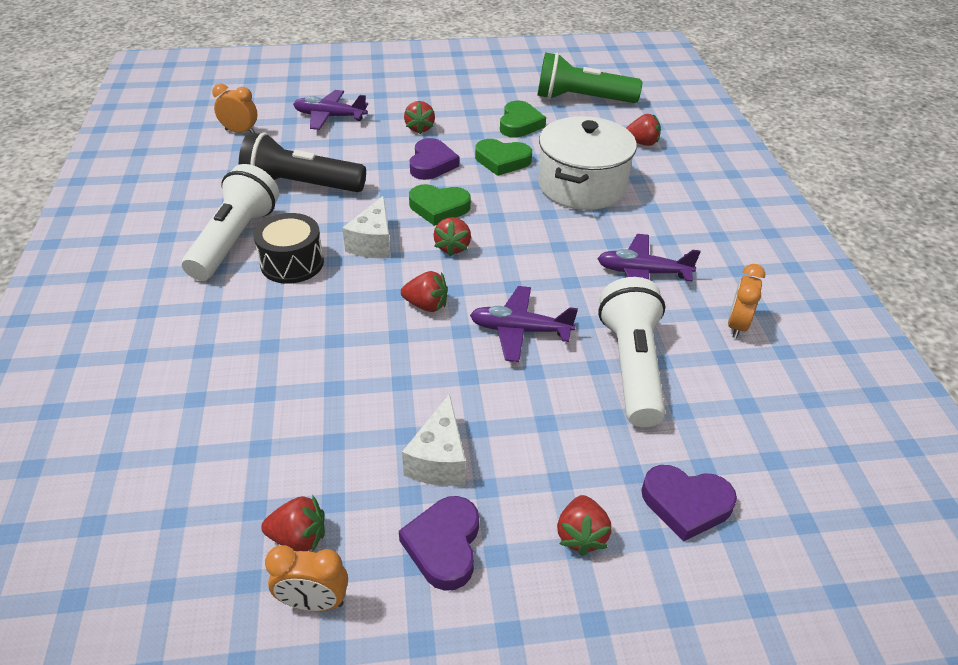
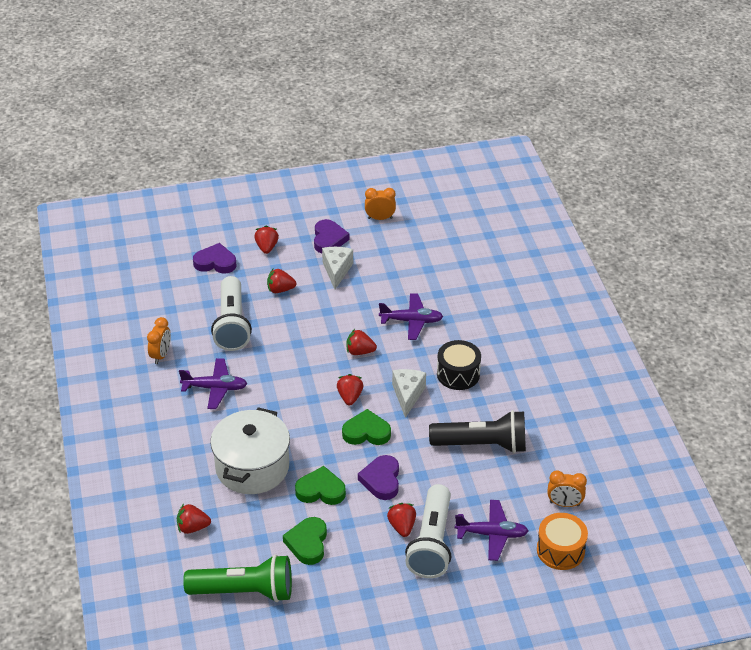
camera: 175 degrees right, 0 degrees up
(235, 240) = (506, 389): white flashlight -> white flashlight (431, 543)
(268, 102) = (560, 550): none -> orange drum
(299, 537) = (394, 237): red strawberry -> red strawberry (280, 290)
(520, 330) = (299, 340): purple plane -> purple plane (411, 321)

